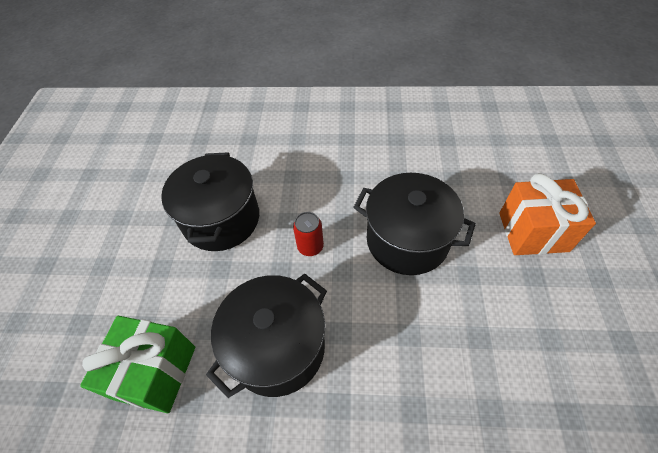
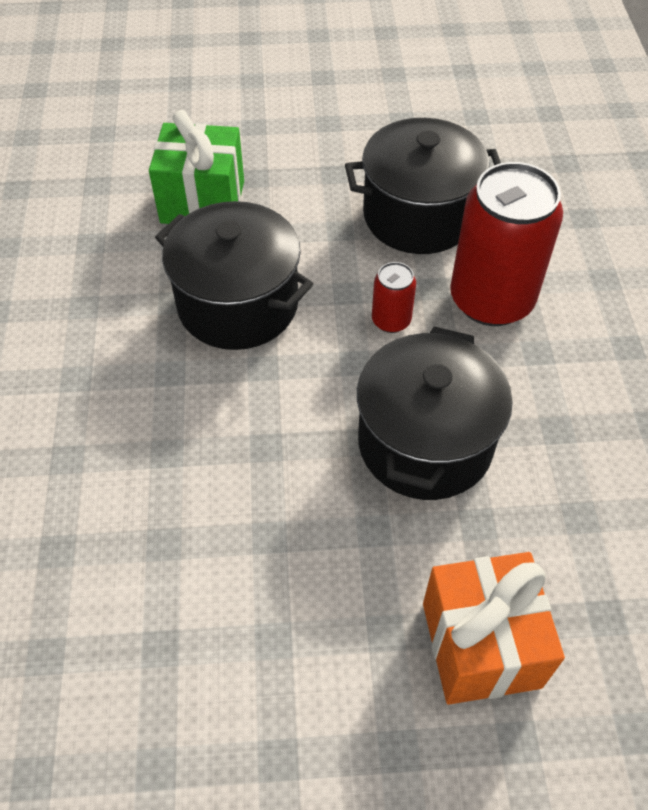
camera: 80 degrees right, 0 degrees up
(303, 191) = (491, 300): none -> red can

